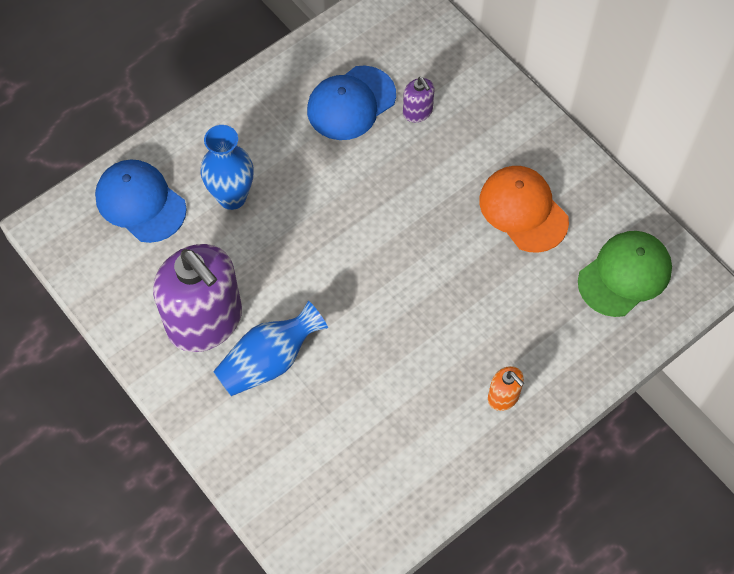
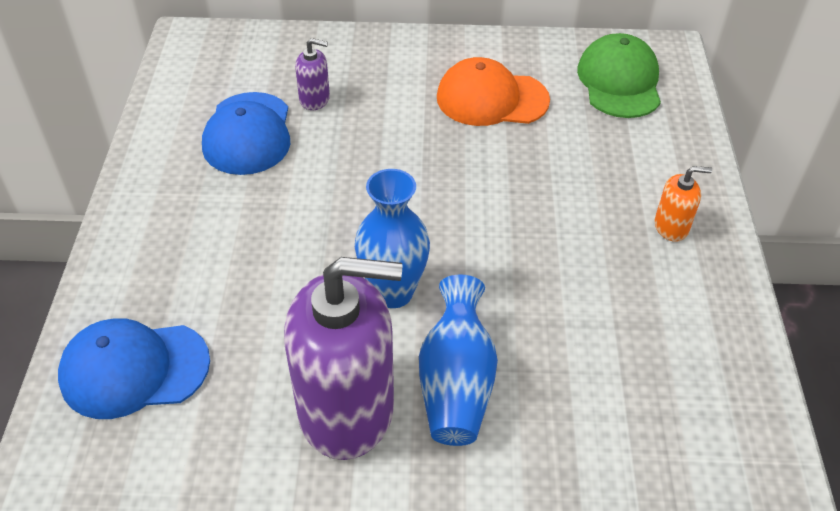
camera: 50 degrees left, 15 degrees down
(232, 197) = (230, 285): blue vase -> blue vase (393, 292)

